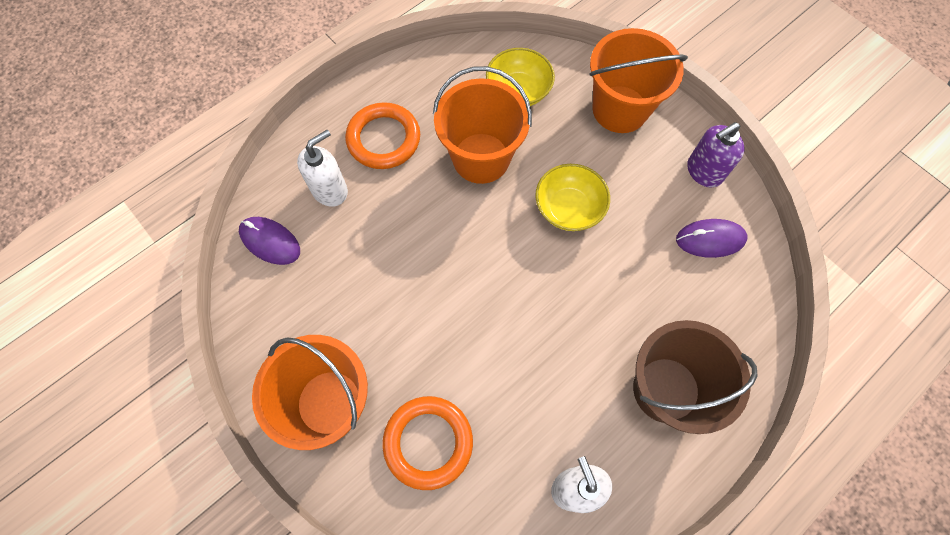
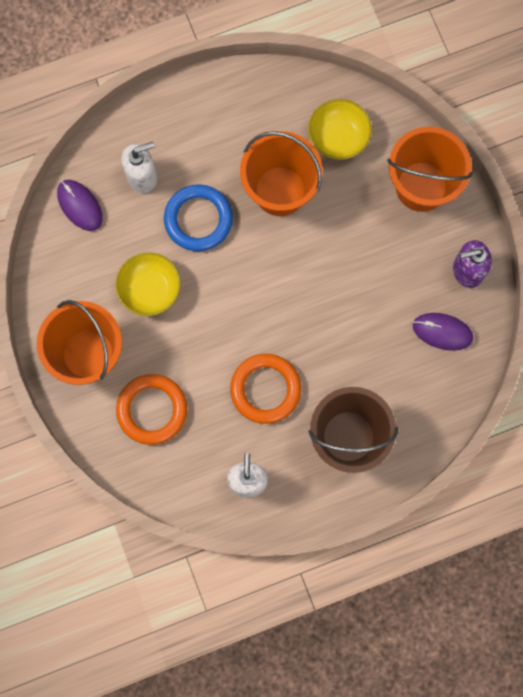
camera: 20 degrees right, 10 degrees up
(383, 139) = (203, 144): orange ring -> orange ring (265, 389)
(406, 213) = (198, 219): none -> blue ring
(568, 208) = (336, 263): yellow bowl -> yellow bowl (150, 289)

